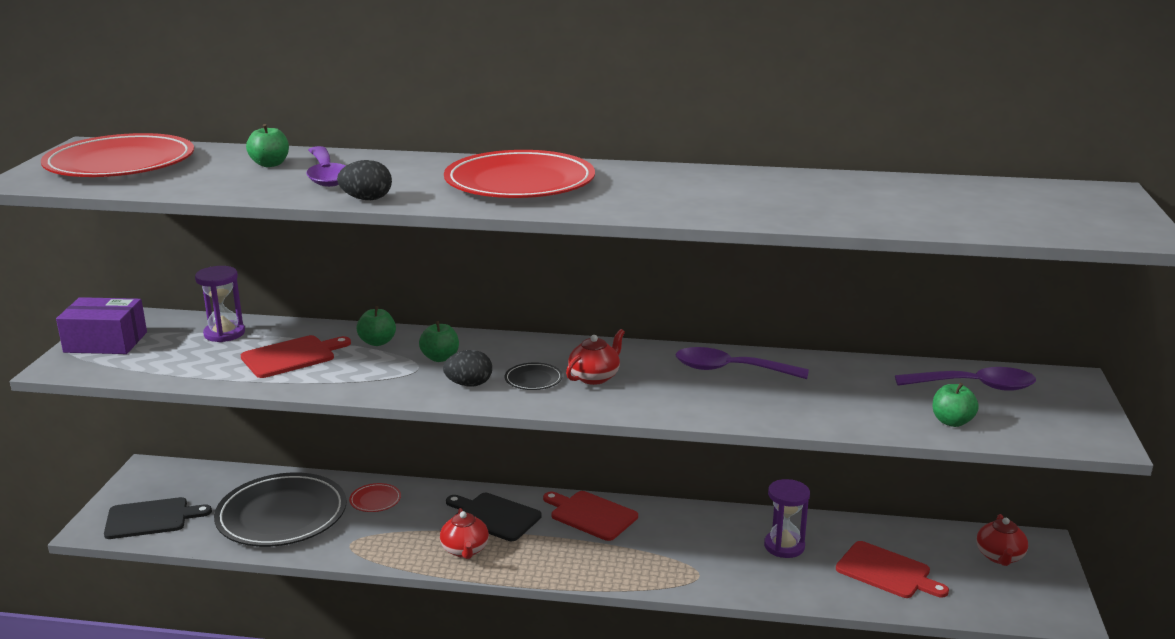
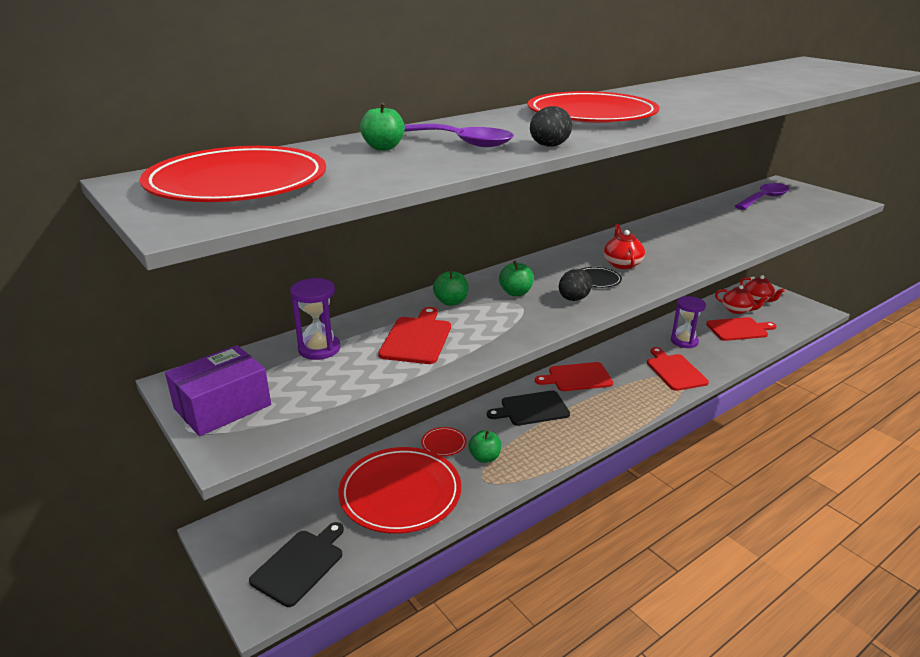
camera: 45 degrees left, 5 degrees up
(281, 515) = (400, 493): black plate -> red plate
(465, 550) = (556, 438): red teapot -> red teapot (737, 310)
(704, 566) = (675, 371): none -> red cutting board
(730, 370) = (667, 232): purple spoon -> none
(952, 422) = (797, 216): green apple -> green apple (484, 457)

